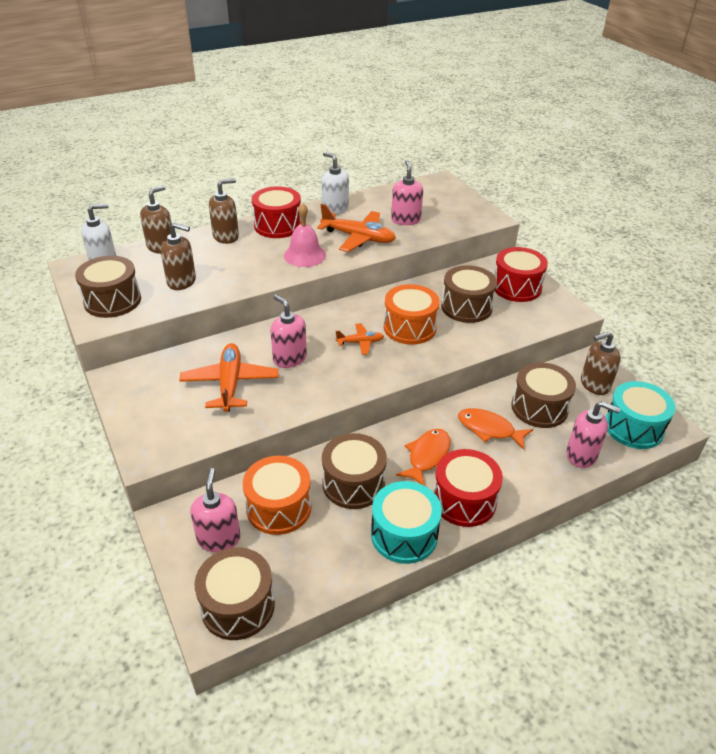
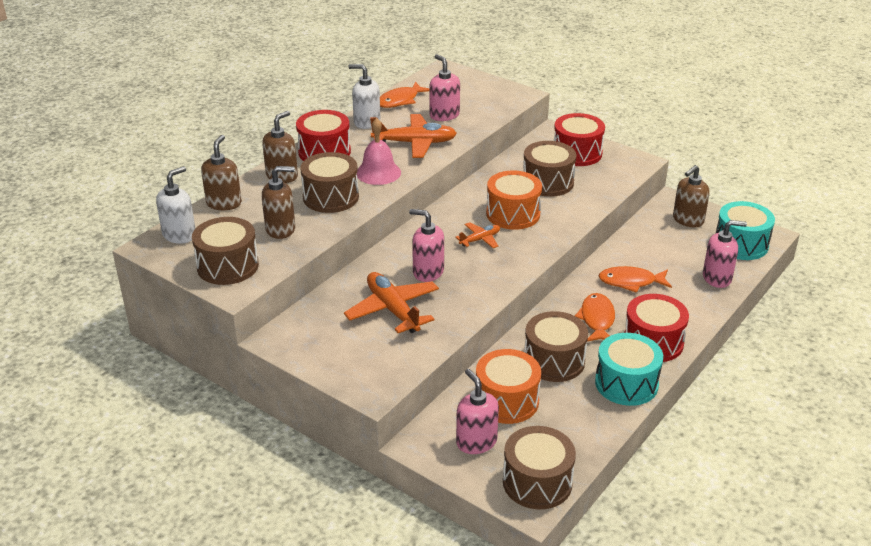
camera: 25 degrees left, 5 degrees down
(379, 198) = (400, 100): none -> orange fish
(539, 408) = (658, 252): brown drum -> brown drum (331, 197)

